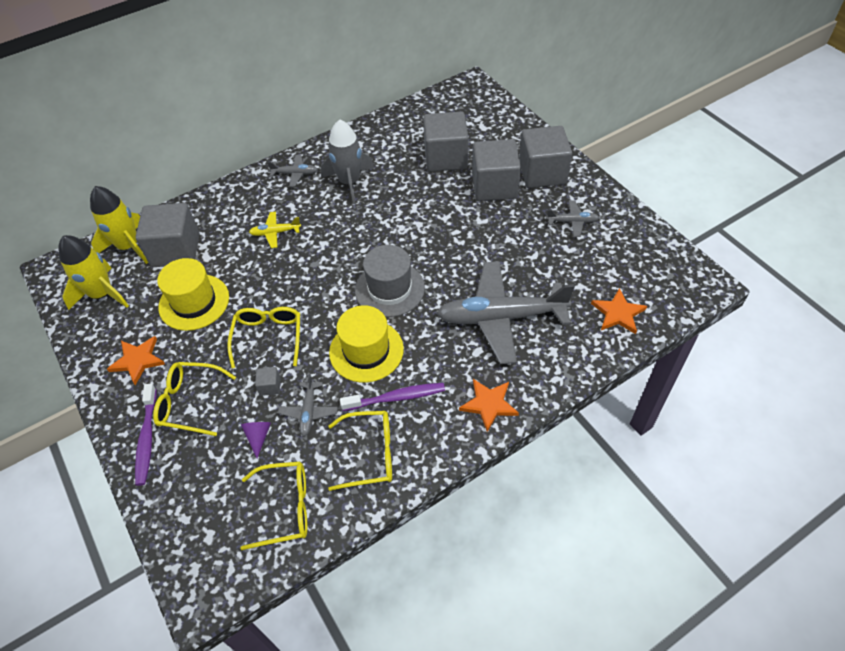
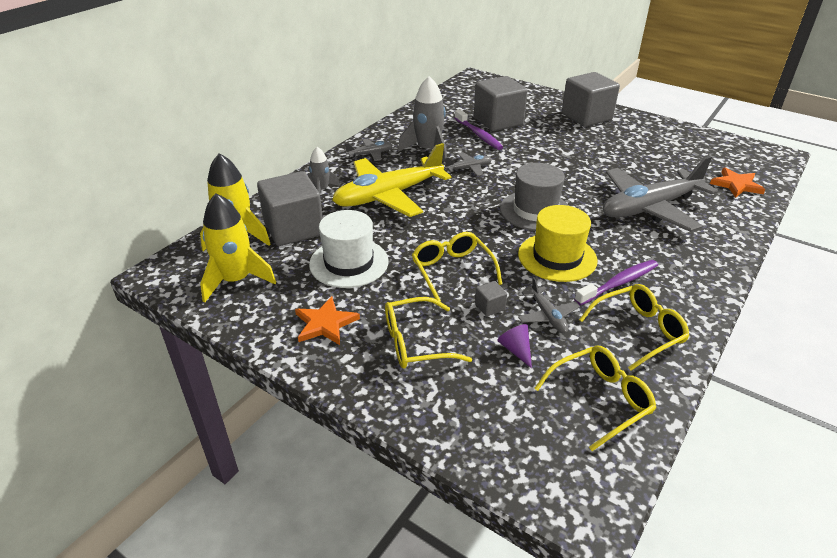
camera: 25 degrees left, 15 degrees down
(147, 439) = (394, 387): purple toothbrush -> purple toothbrush (478, 135)
(194, 302) = (349, 263): yellow hat -> white hat
(225, 209) = (321, 189): none -> grey rocket
(275, 233) = (388, 196): yellow plane -> yellow plane, size x2.29
(489, 404) = (703, 266): orange star -> none
(494, 186) = (557, 130): grey cube -> none
(572, 222) = (641, 139): grey plane -> grey plane (469, 168)

